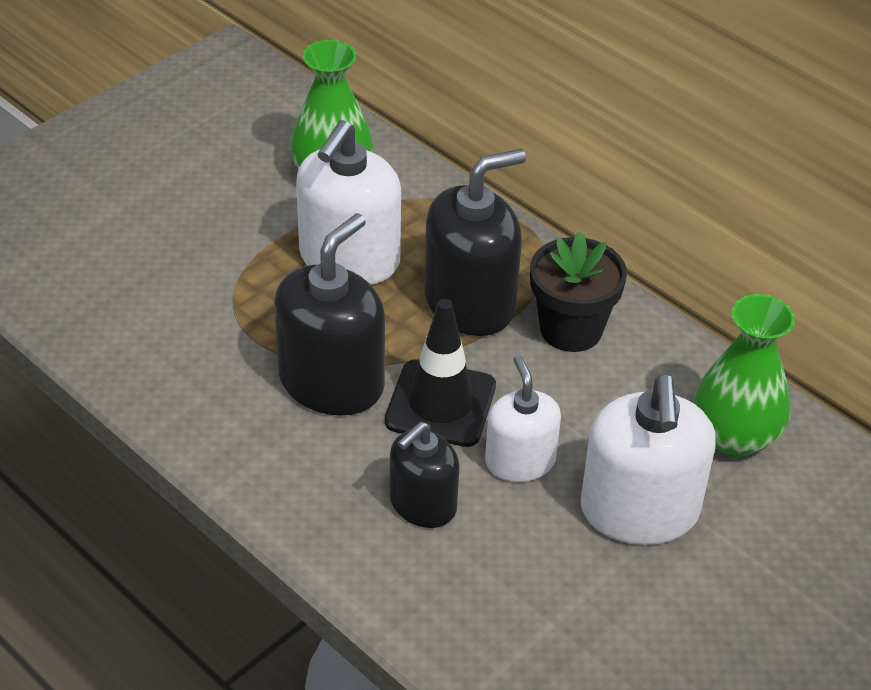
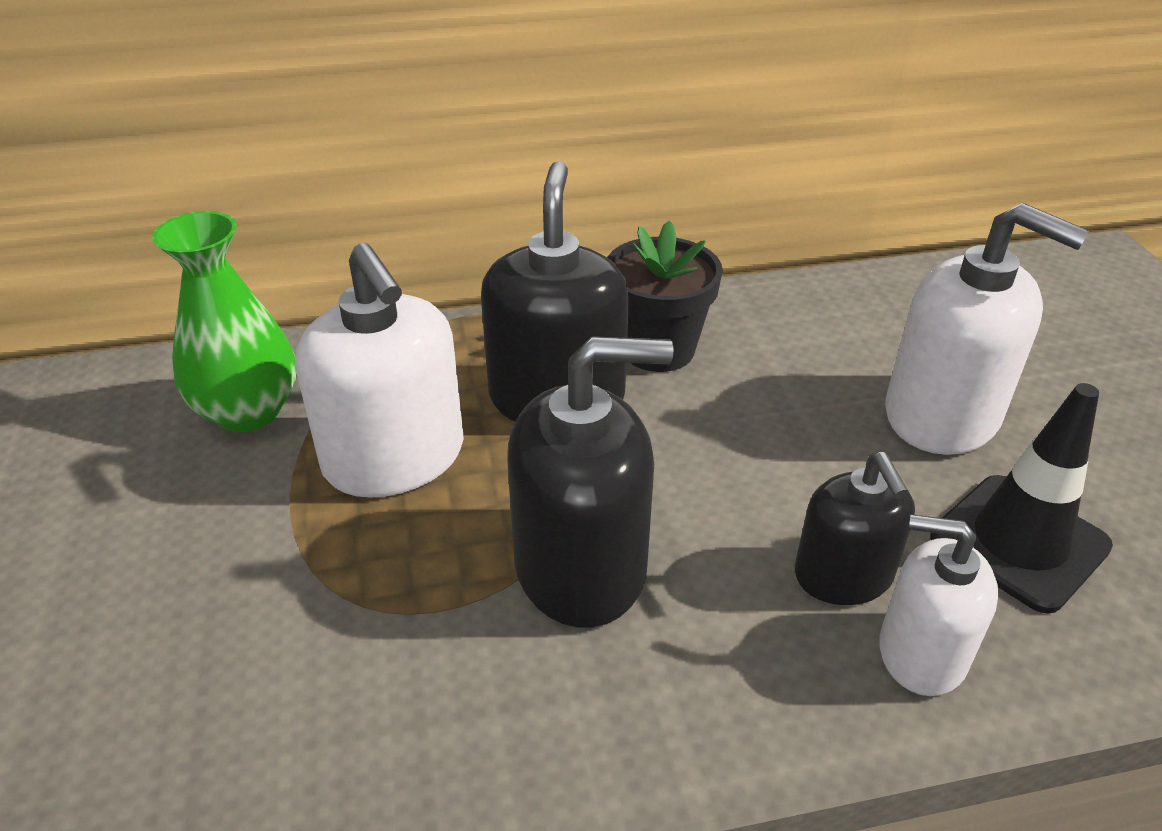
camera: 55 degrees left, 5 degrees down
(331, 382) = (581, 566): black soap dispenser -> black soap dispenser turned 105 degrees clockwise
(440, 404) = (691, 488): black traffic cone -> black traffic cone (1019, 542)
(520, 461) = (822, 466): white soap dispenser -> white soap dispenser (921, 653)
(734, 437) = (876, 318): green vase -> none

